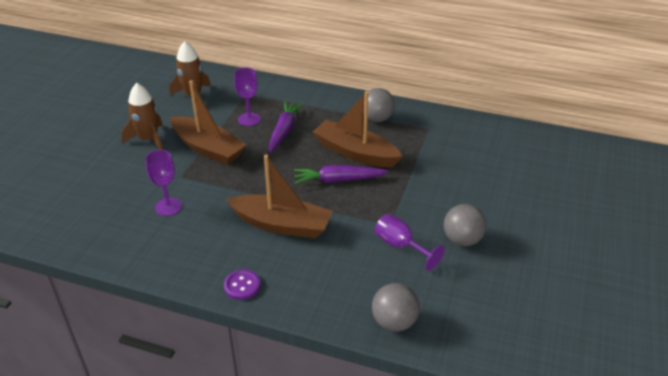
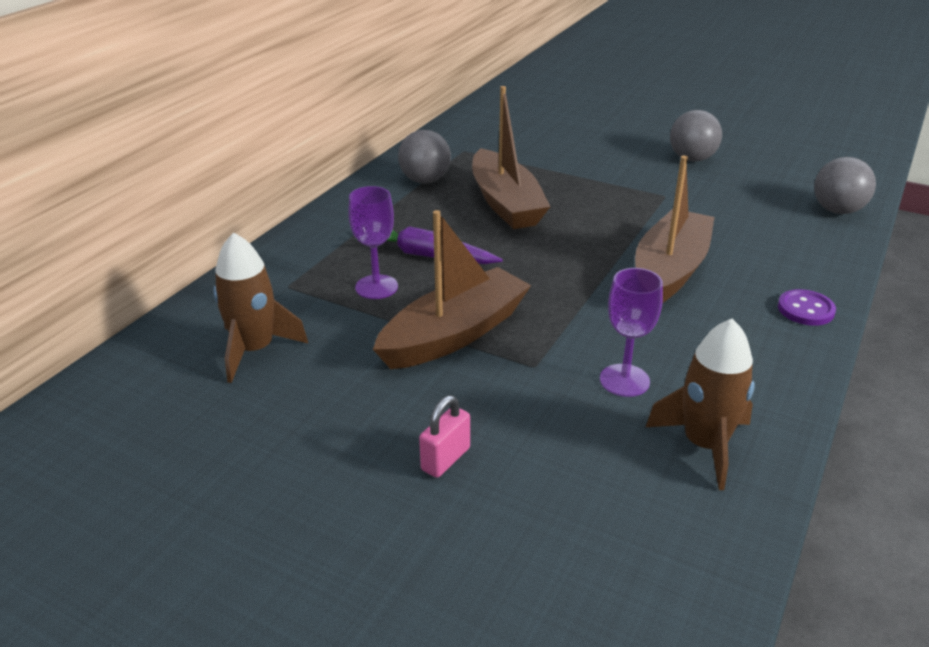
camera: 80 degrees left, 5 degrees down
(115, 156) = (445, 459): none -> pink padlock
(148, 139) = (398, 410): brown rocket -> brown rocket (704, 445)
(338, 180) = (568, 221): purple carrot -> none
(355, 153) = (506, 203): brown boat -> brown boat turned 60 degrees counterclockwise
(400, 246) = (707, 193): purple goblet -> none

